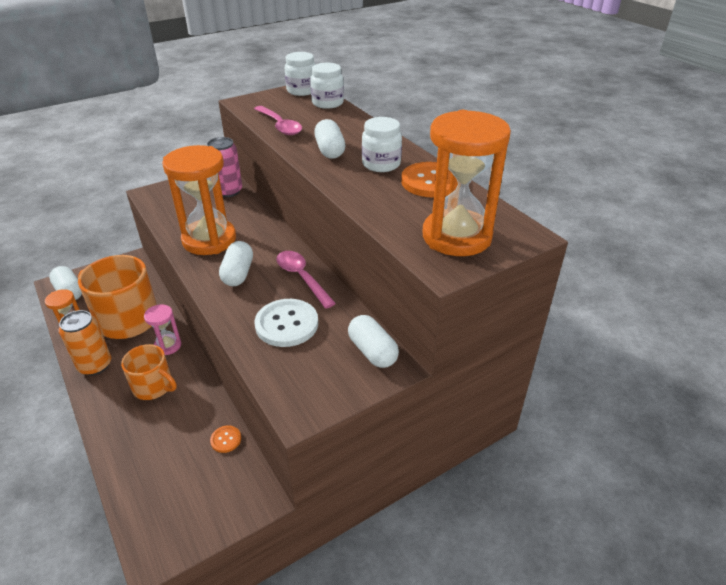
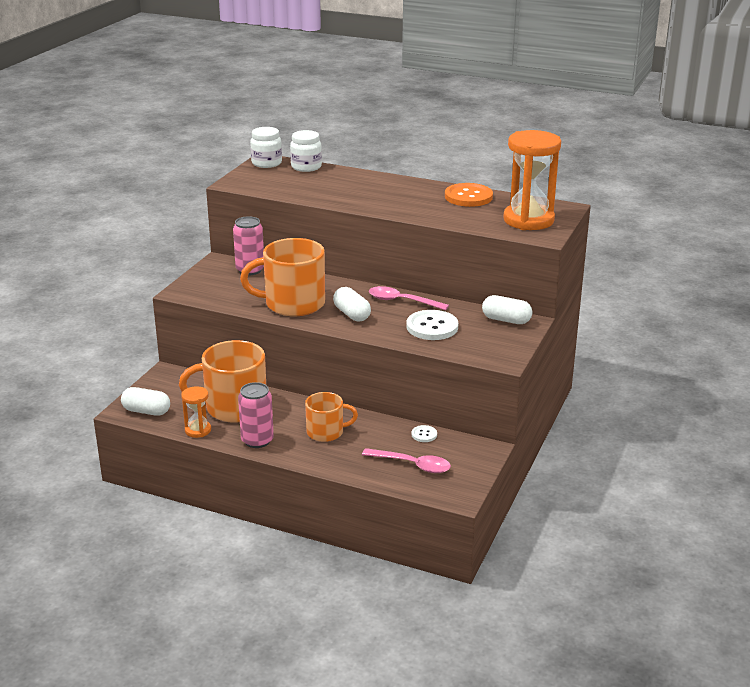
camera: 35 degrees left, 10 degrees down
(95, 365) = (257, 440): orange can -> pink can
(168, 346) = (298, 408): pink hourglass -> none
(209, 240) = (293, 304): orange hourglass -> orange mug
(226, 440) = (424, 434): orange button -> white button
(279, 126) = (298, 192): pink spoon -> pink spoon (412, 465)
(330, 150) = (368, 197): white capsule -> none
(381, 164) = (419, 196): white jar -> none

